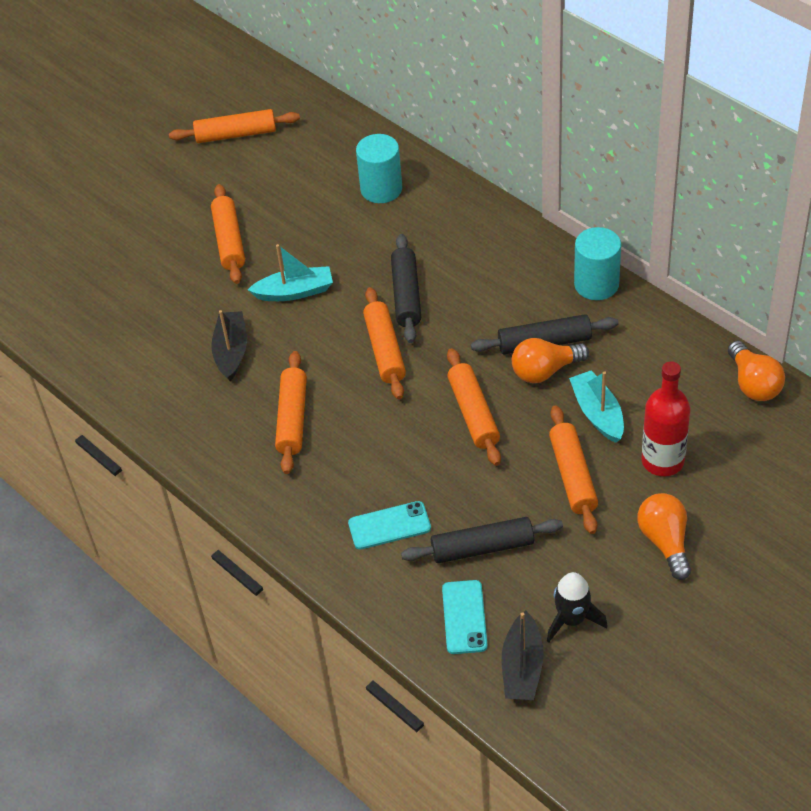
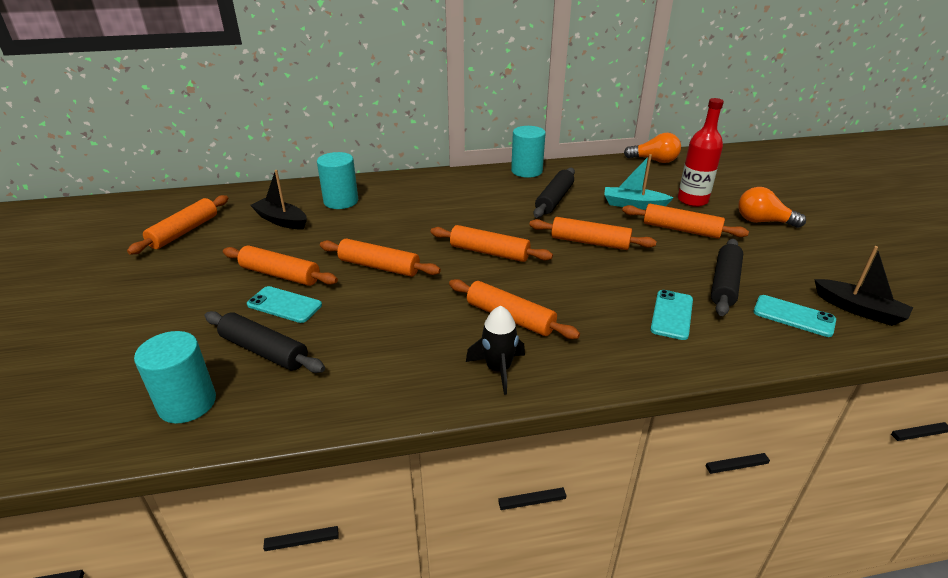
camera: 60 degrees left, 15 degrees down
(59, 306) = (187, 403): none -> turquoise cylinder
(193, 274) = (284, 305): none -> turquoise phone
(231, 351) = (397, 319): black boat -> black boat (281, 220)
(294, 292) = (379, 266): turquoise boat -> orange rolling pin
(406, 295) = (449, 227): black rolling pin -> black rolling pin (264, 351)
(545, 371) = (579, 207): orange light bulb -> none
(572, 619) = (817, 274): black rocket -> black rocket (498, 369)

